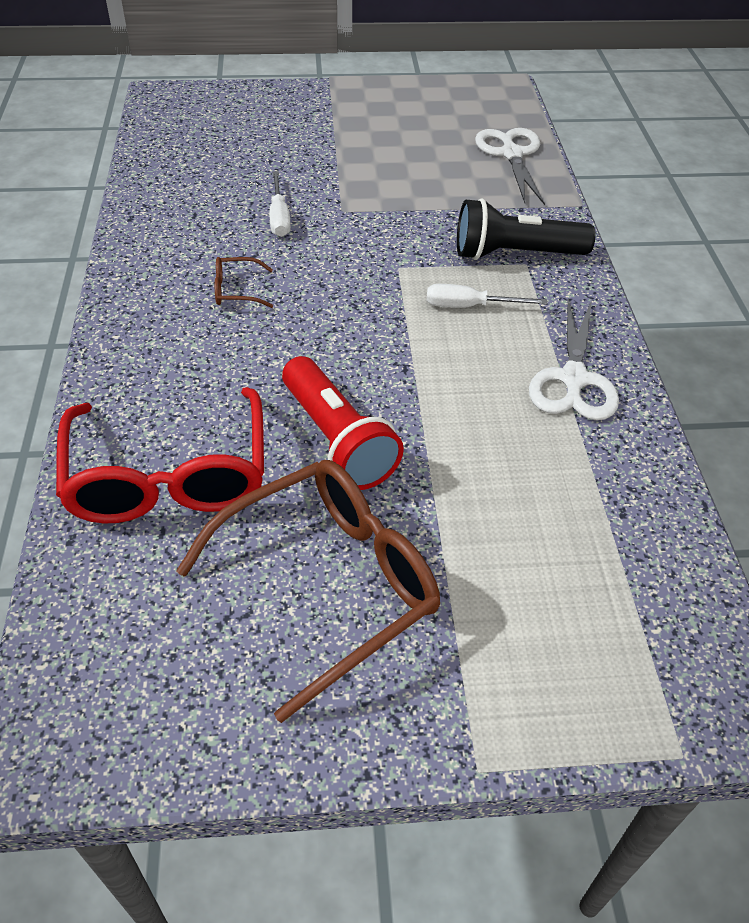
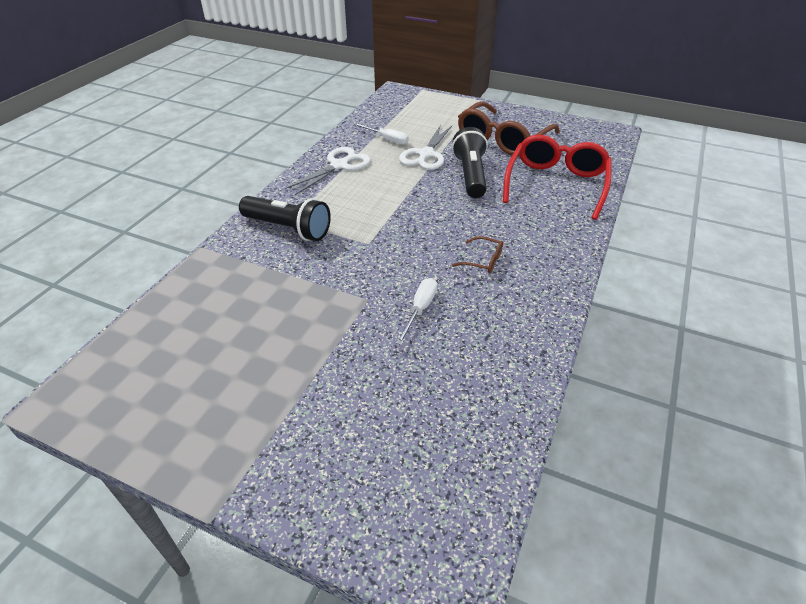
camera: 150 degrees left, 5 degrees down
(329, 584) = (502, 139): brown glasses -> brown glasses turned 45 degrees counterclockwise
(337, 440) = (470, 175): red flashlight -> black flashlight
(469, 306) = (350, 209): white screwdriver -> white screwdriver (387, 139)
(511, 154) = (181, 308): white scissors -> white scissors (426, 154)

